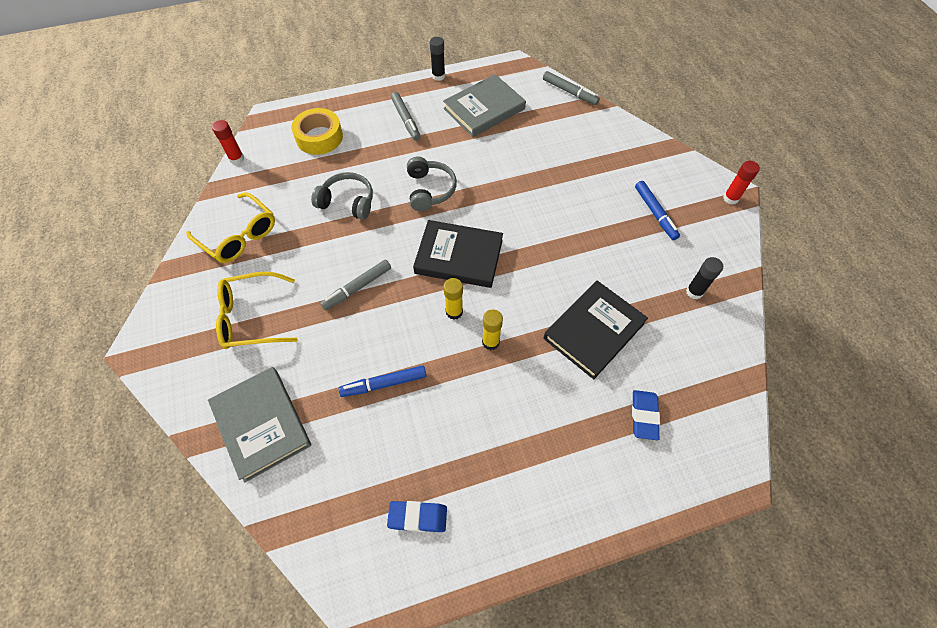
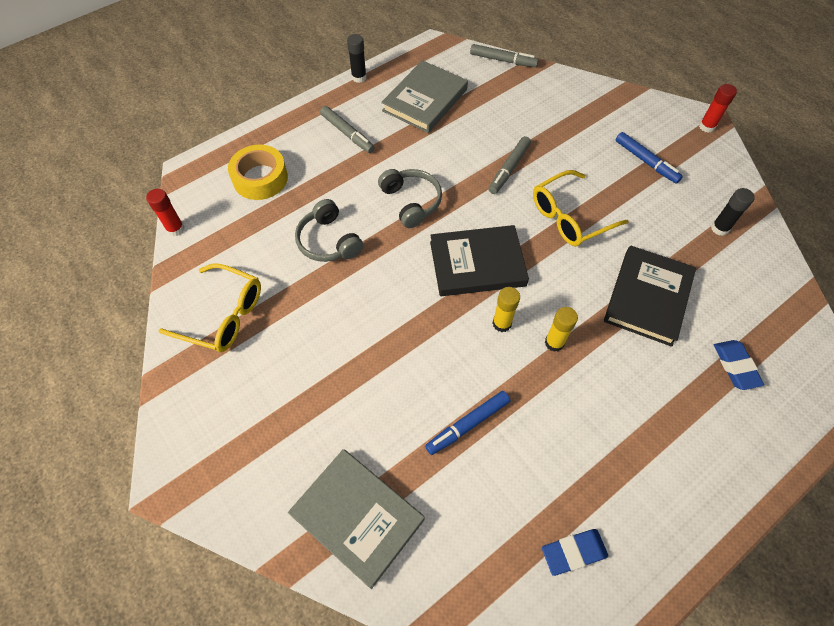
camera: 20 degrees left, 0 degrees up
(251, 317) = (285, 402): yellow glasses -> yellow glasses (569, 217)
(347, 202) = (328, 241): grey headphones -> grey headphones turned 120 degrees counterclockwise
(357, 288) = (387, 331): grey marker -> grey marker (509, 169)

